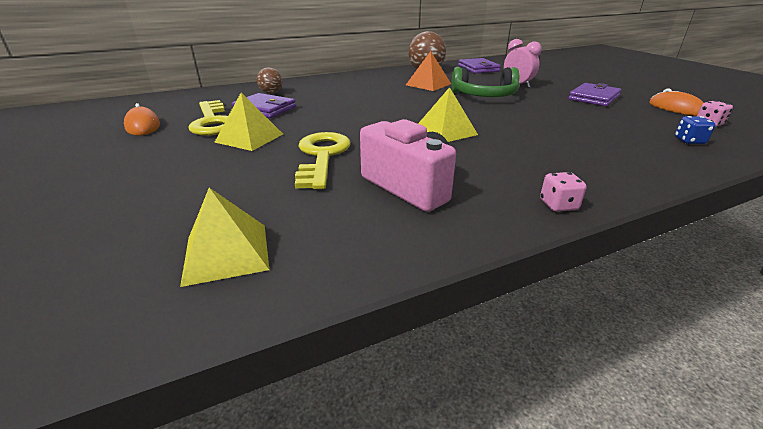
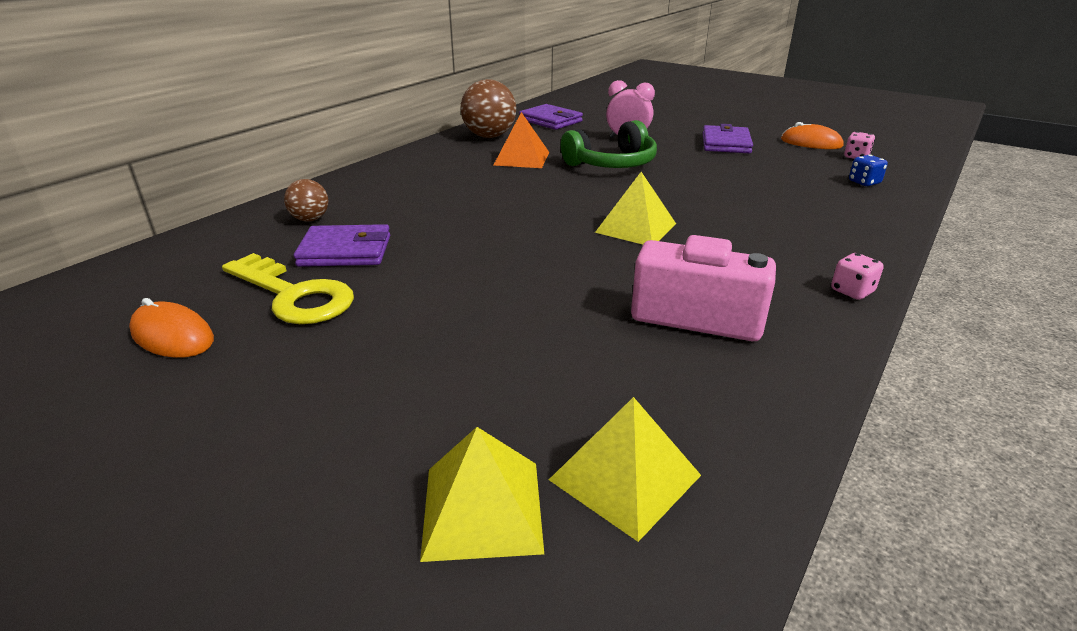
camera: 30 degrees left, 0 degrees up
(249, 138) = (398, 306): yellow pyramid -> yellow pyramid (482, 509)
(322, 156) = (542, 305): yellow key -> none

